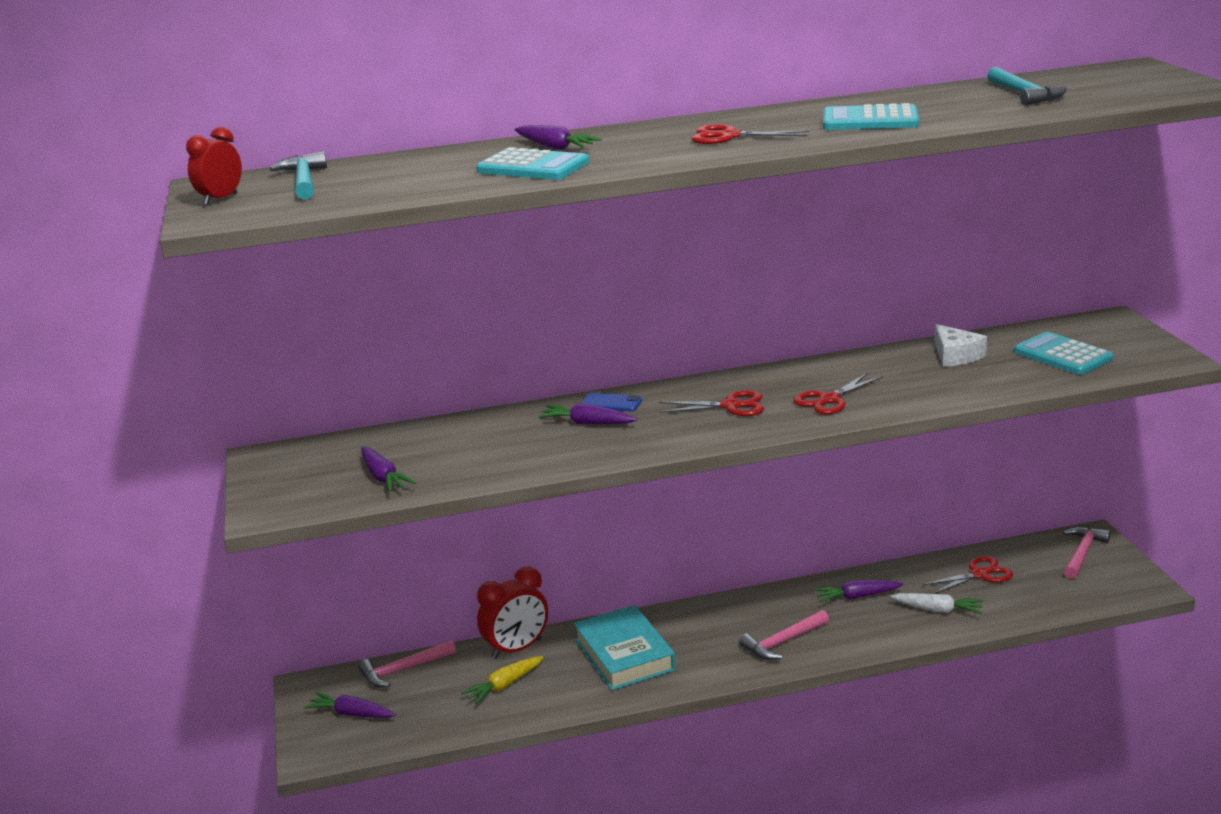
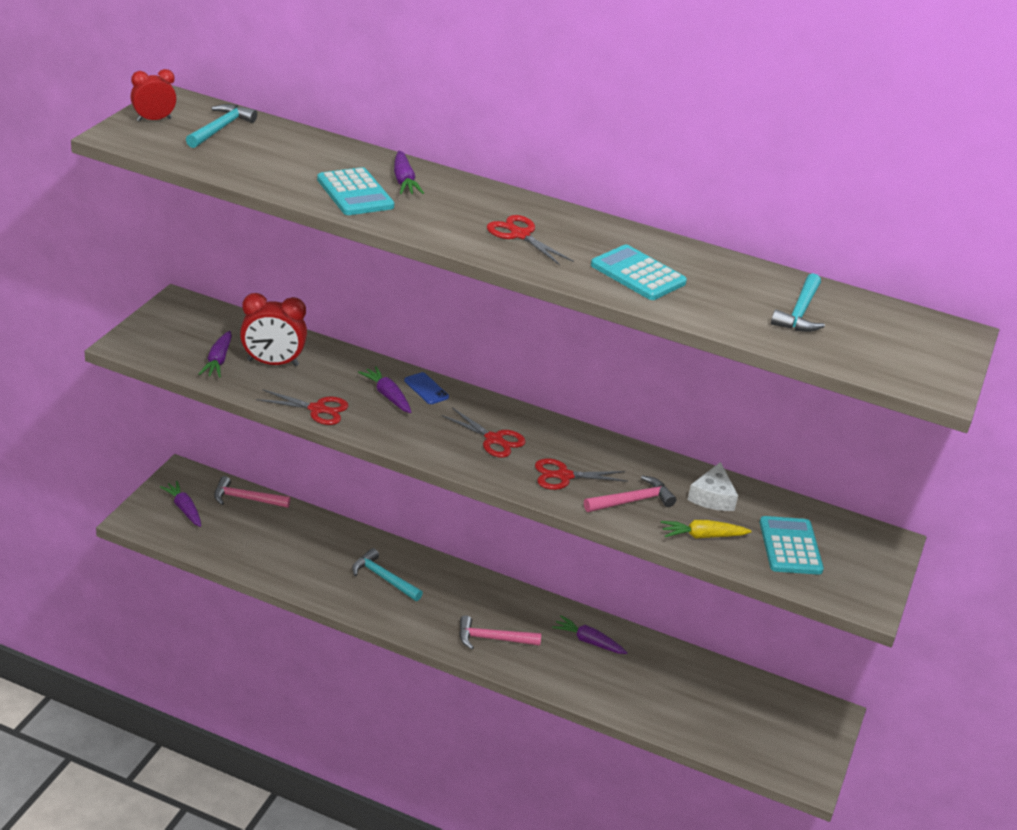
camera: 30 degrees right, 10 degrees up
(504, 685) = (288, 549): yellow carrot -> yellow carrot (702, 536)
(516, 649) = (326, 529): red clock -> red clock (273, 363)
(624, 655) = (383, 578): turquoise book -> turquoise hammer
(938, 610) = (629, 689): white carrot -> none
(979, 574) = (699, 684): red scissors -> red scissors (317, 409)
(1082, 553) = (802, 721): pink hammer -> pink hammer (632, 501)

